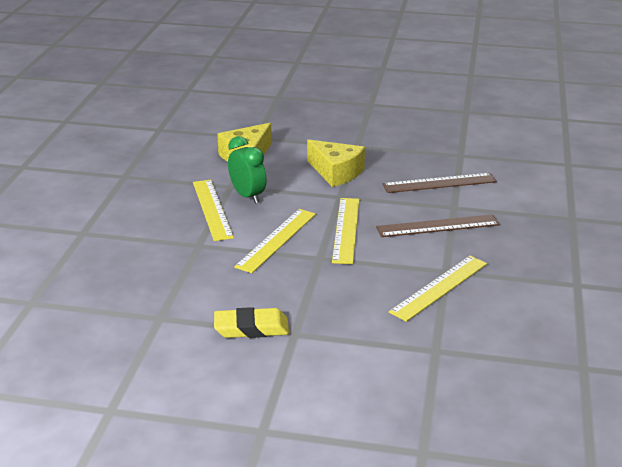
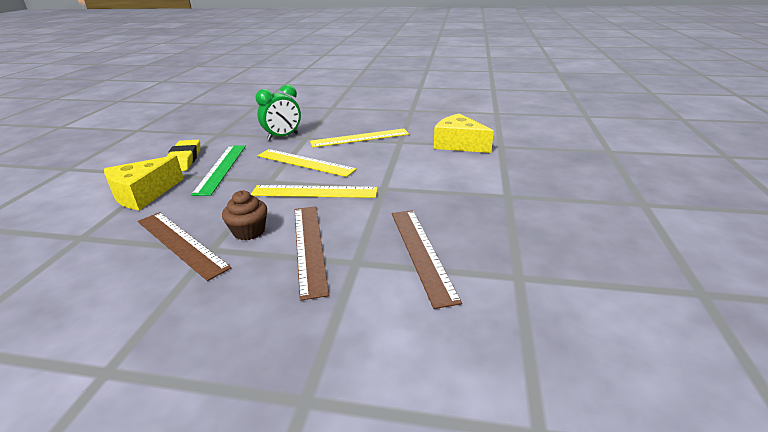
camera: 90 degrees right, 0 degrees up
(248, 196) = (382, 148): green clock -> green clock (282, 137)
(283, 294) = (221, 168): none -> green ruler
(336, 172) = (436, 185): yellow cheese -> yellow cheese (143, 194)
(418, 256) = (249, 231): none -> brown cupcake
(439, 287) = (181, 243): yellow ruler -> brown ruler

